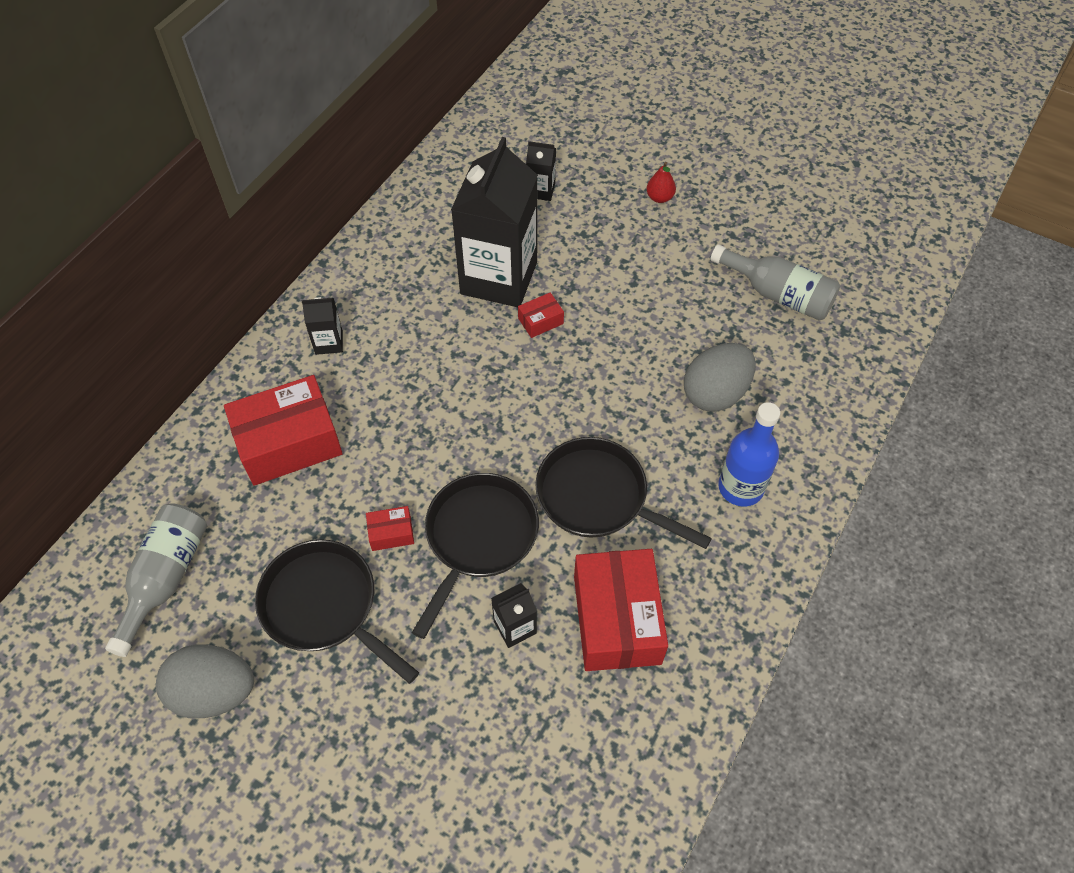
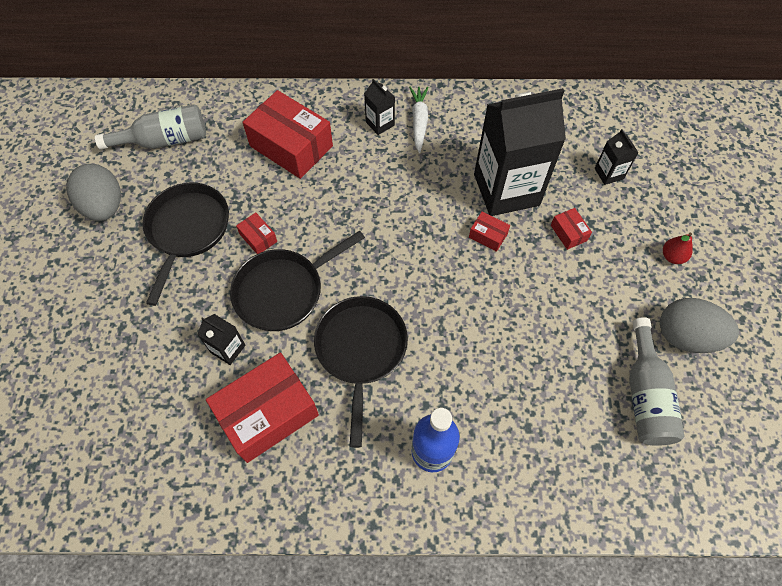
camera: 60 degrees right, 5 degrees up
(356, 306) = (419, 122): none -> white carrot
(478, 538) = (283, 291): black pan -> black pan turned 150 degrees clockwise
(583, 257) = (568, 233): none -> red box
(715, 393) = (508, 390): grey egg -> grey egg (686, 336)

